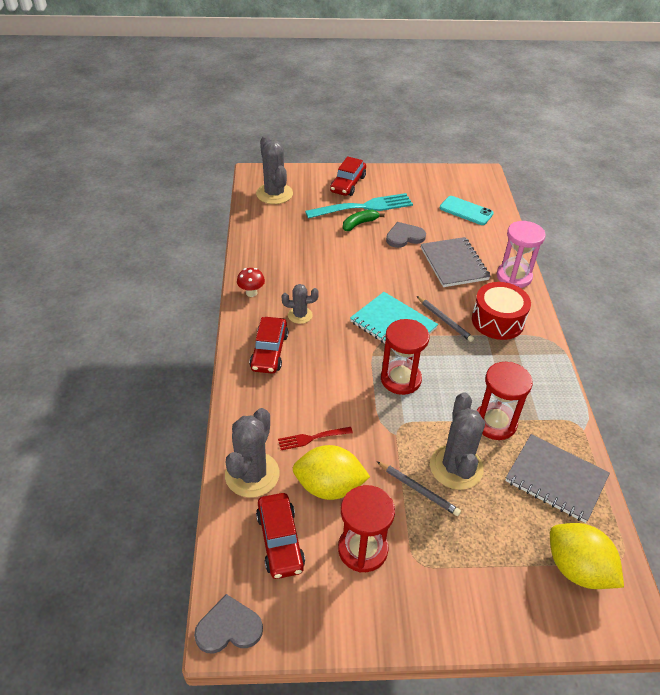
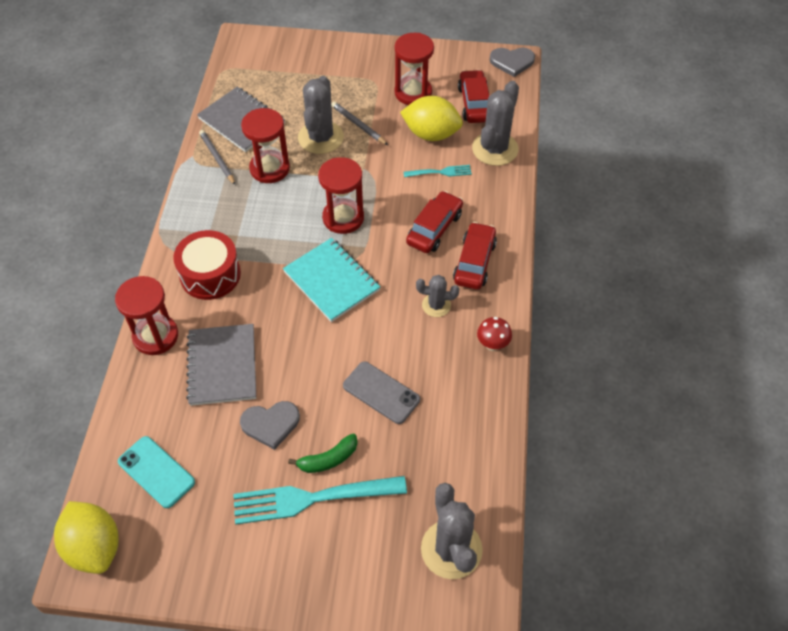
camera: 170 degrees left, 10 degrees up
(312, 438) = (440, 172): red fork -> turquoise fork
(333, 258) = (381, 393): none -> grey phone
(348, 184) = (324, 564): red car -> red car (434, 228)
(444, 320) = (270, 281): grey pencil -> grey pencil (217, 158)
(514, 277) = (155, 336): pink hourglass -> red hourglass
(577, 569) = (261, 67): yellow lemon -> yellow lemon (94, 547)

